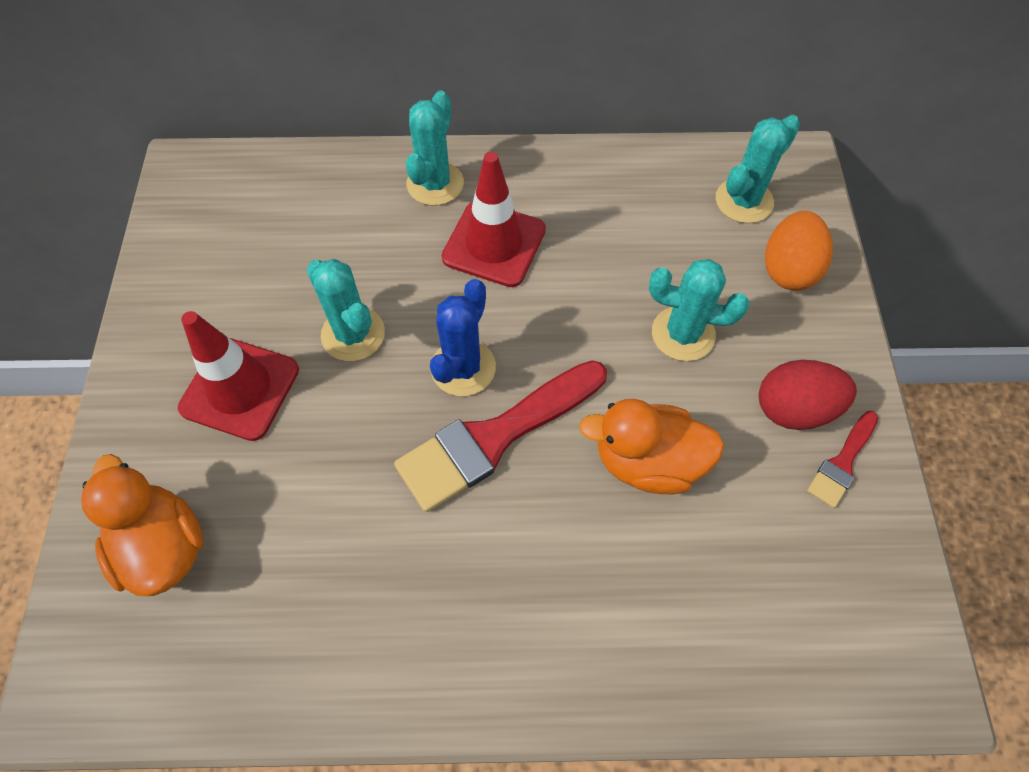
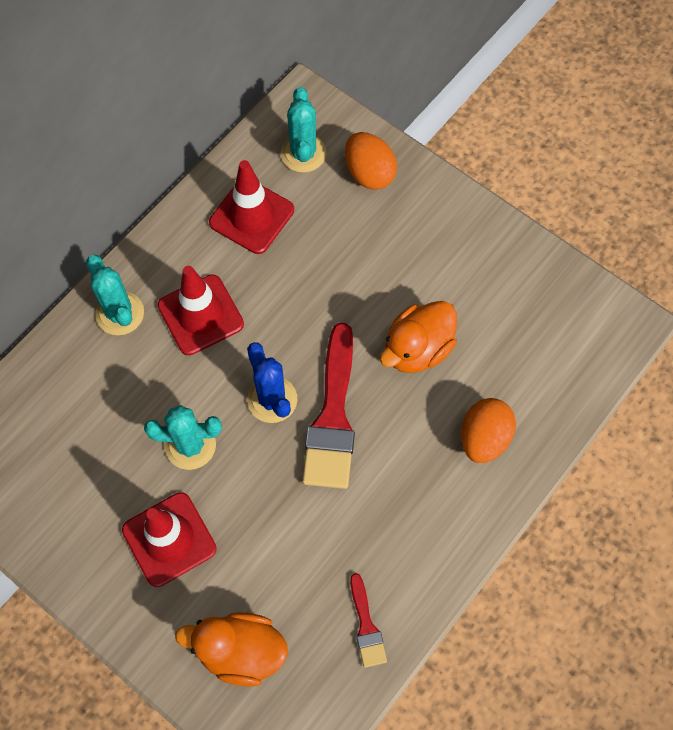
camera: 50 degrees left, 5 degrees up
(611, 617) = (484, 438): none -> orange egg
(634, 209) = (252, 216): none -> red traffic cone
(683, 334) = (359, 264): turquoise cactus -> none
(794, 409) = (452, 250): red egg -> none
(842, 463) = (501, 255): red brush -> red brush (366, 626)

